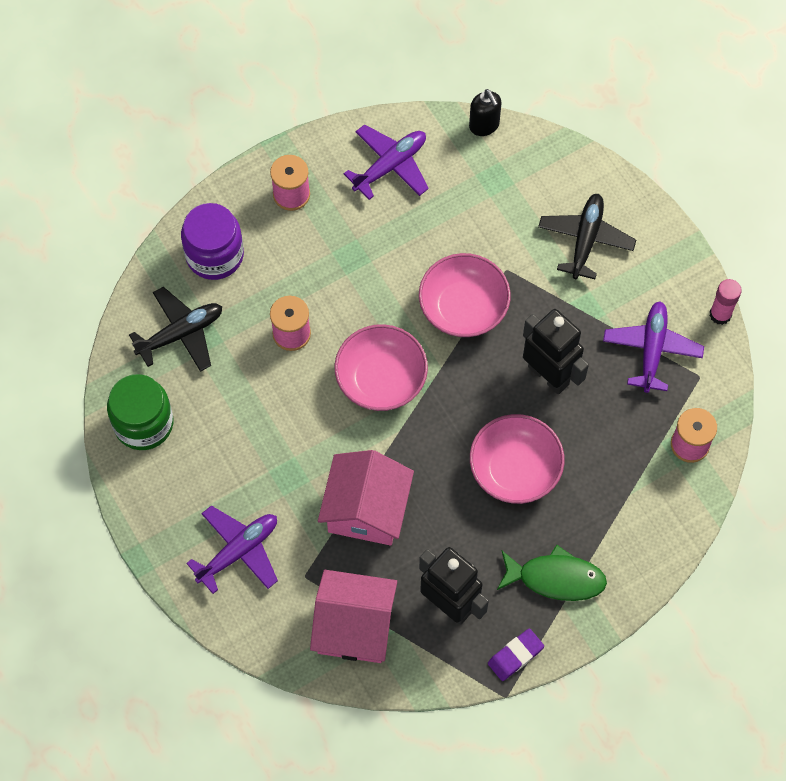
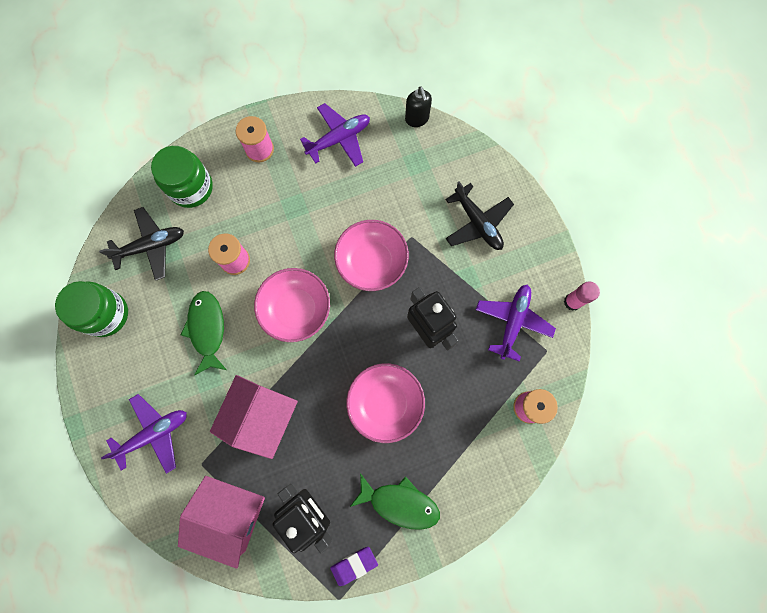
camera: 10 degrees right, 10 degrees up
(214, 255) = (191, 187): purple jar -> green jar
(276, 420) = (207, 329): none -> green fish
(585, 240) = (477, 223): black plane -> black plane turned 120 degrees clockwise

